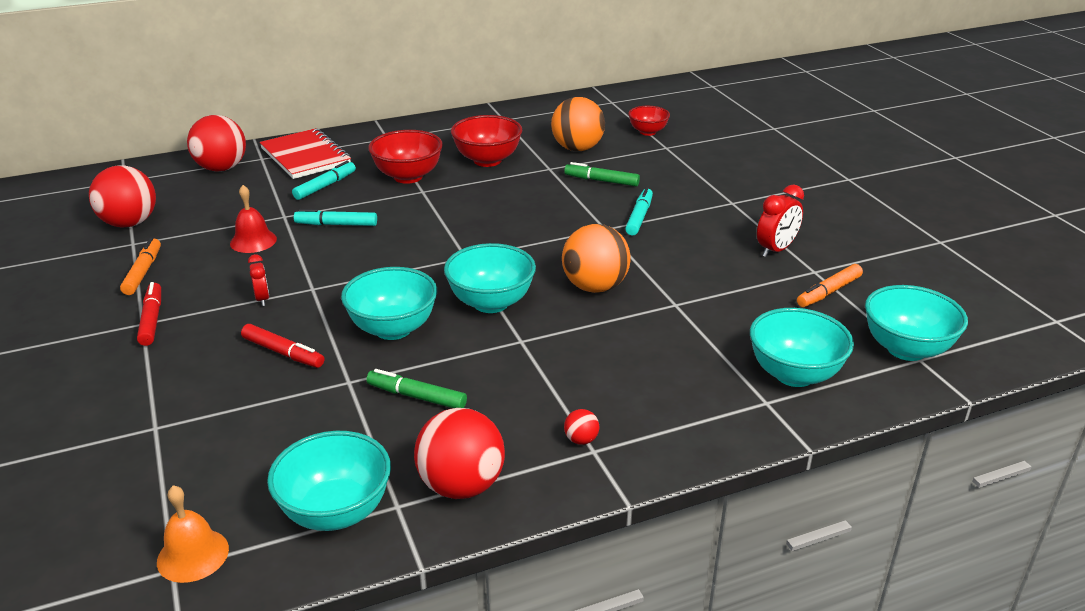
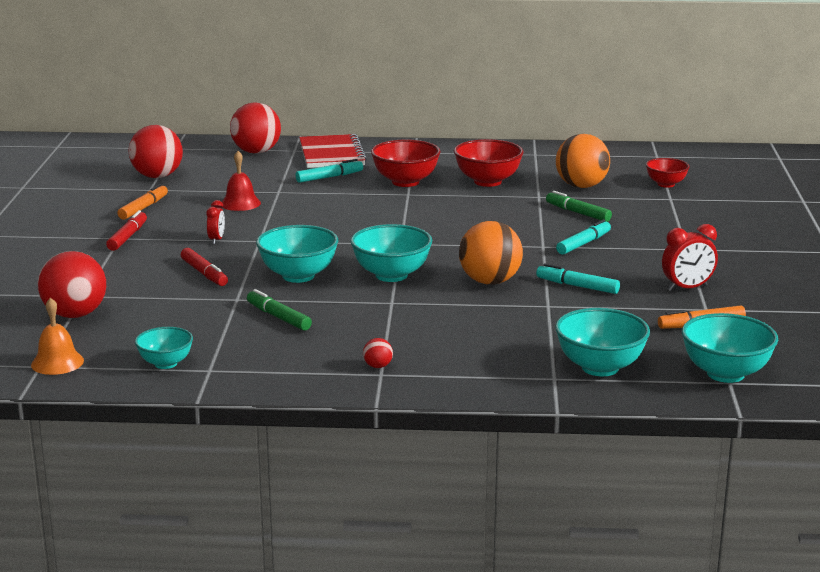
camera: 25 degrees right, 10 degrees down
(336, 224) = (315, 204): turquoise marker -> turquoise marker (577, 286)
(336, 512) = (165, 363): turquoise bowl -> turquoise bowl, size x0.62
(461, 486) = (264, 370): red ball -> red ball (75, 315)

